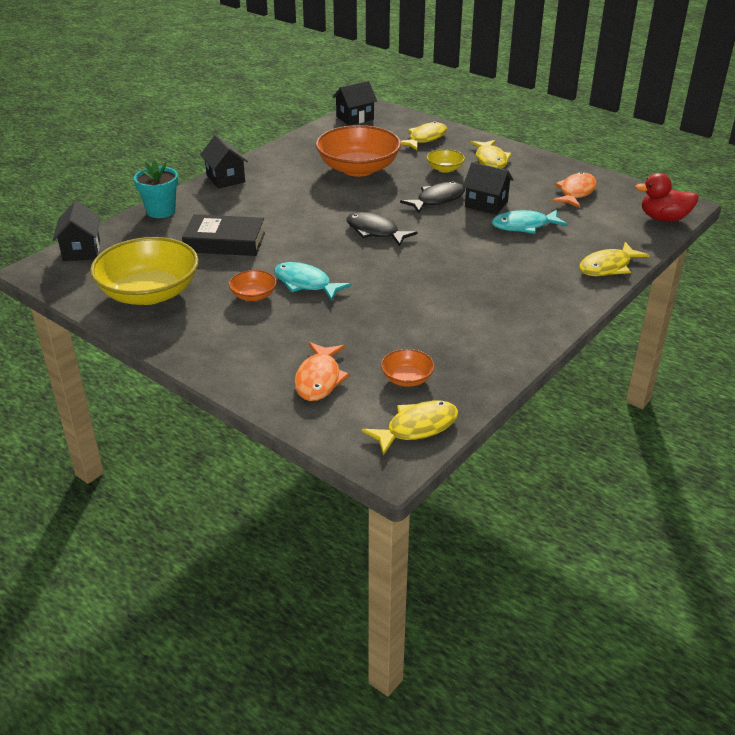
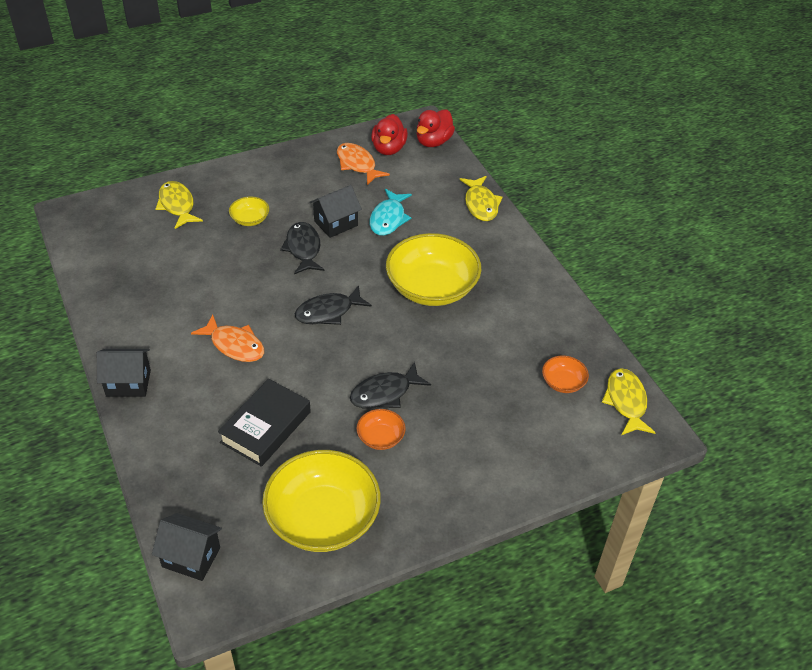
camera: 65 degrees left, 10 degrees up
(161, 211) = (156, 461): turquoise flower pot -> none
(305, 283) = (385, 393): turquoise fish -> black fish
(319, 379) = (535, 437): orange fish -> orange fish (234, 345)
(355, 118) = (82, 234): black house -> none
(358, 169) = (197, 275): orange bowl -> none
(459, 271) = (432, 287): none -> yellow bowl
(490, 160) = (259, 185): yellow fish -> none
(619, 200) = (388, 148): none -> red duck

